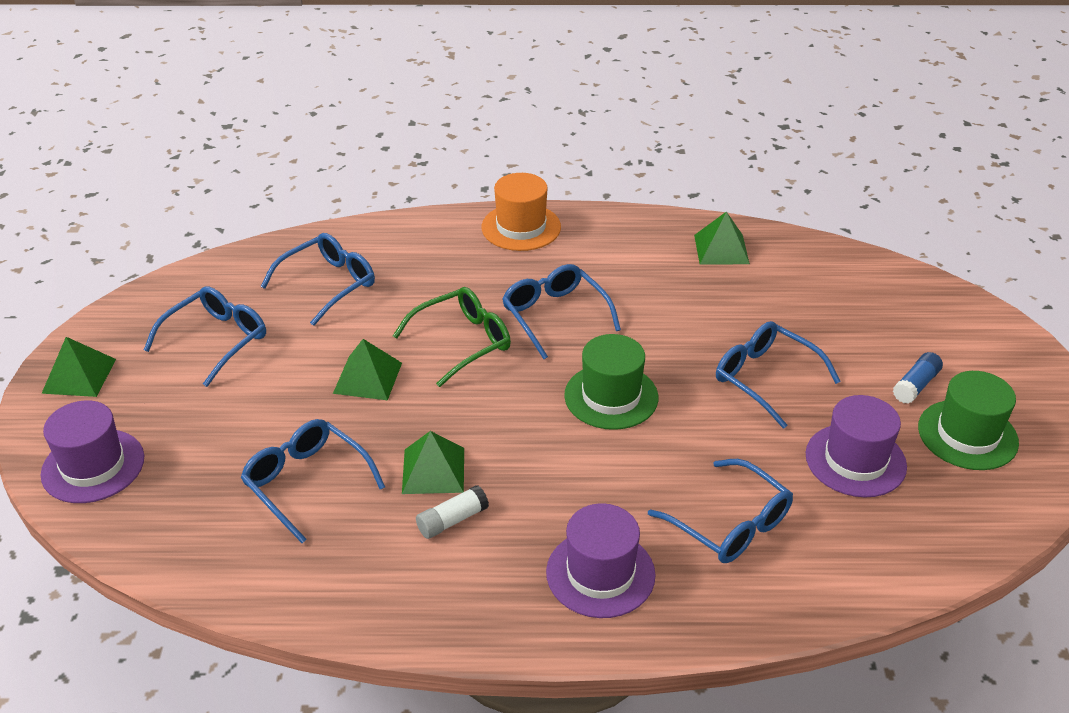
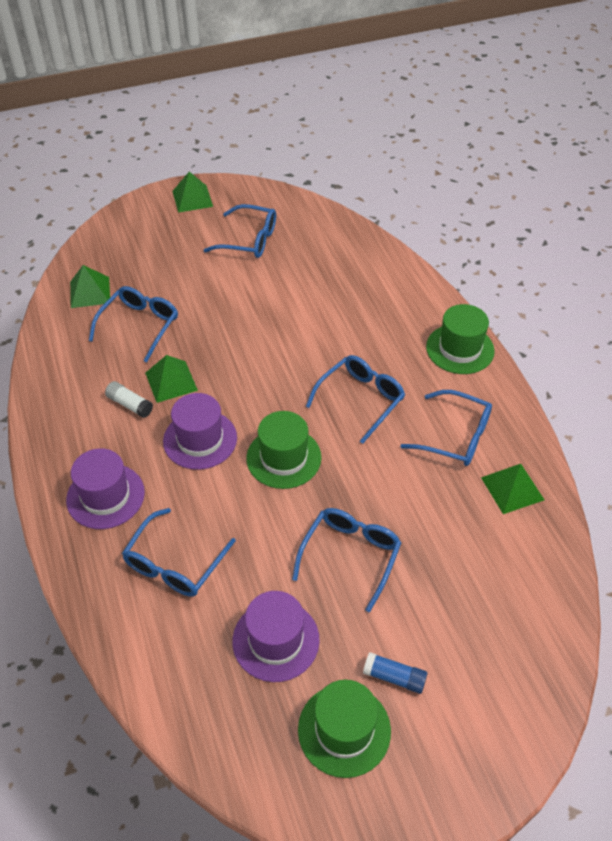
camera: 70 degrees right, 10 degrees up
(93, 466) = (122, 234): purple hat -> purple hat (200, 439)
(328, 284) = (331, 269): blue glasses -> blue glasses (455, 436)
(368, 378) = (245, 321): green pyramid -> green pyramid (90, 292)
(462, 342) = (304, 357): green glasses -> none
(521, 227) = (460, 349): orange hat -> green hat

